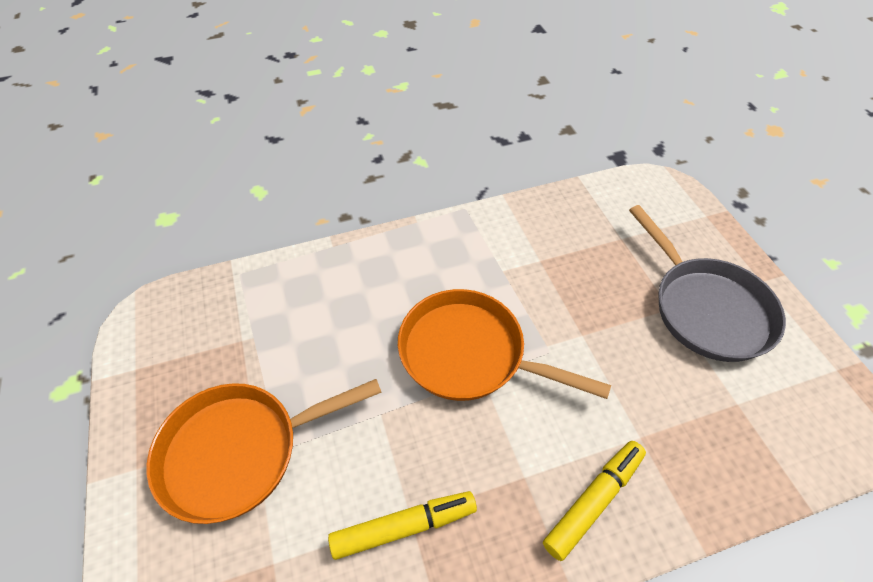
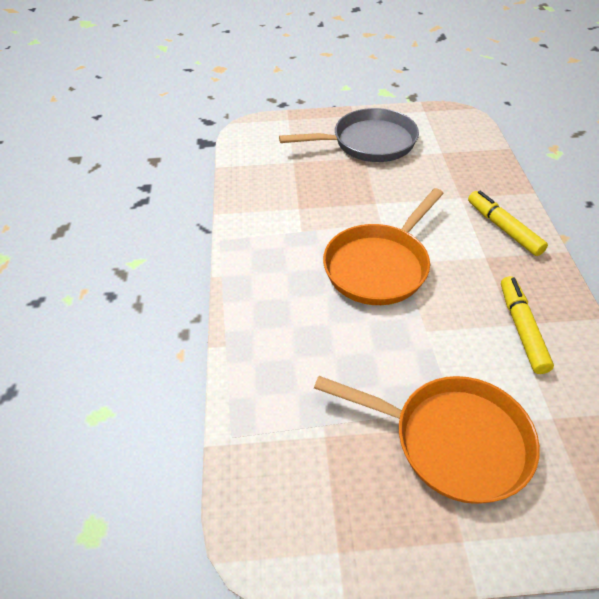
camera: 75 degrees left, 5 degrees down
(239, 451) = (452, 441): orange pan -> orange pan turned 60 degrees counterclockwise

